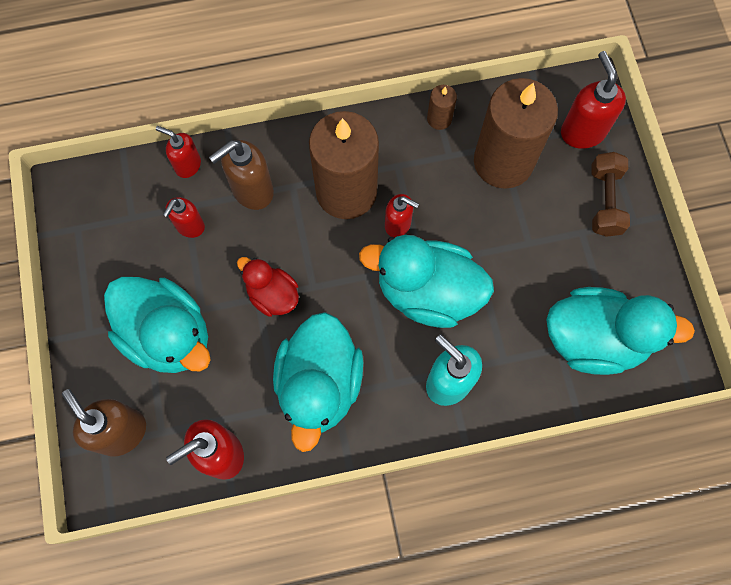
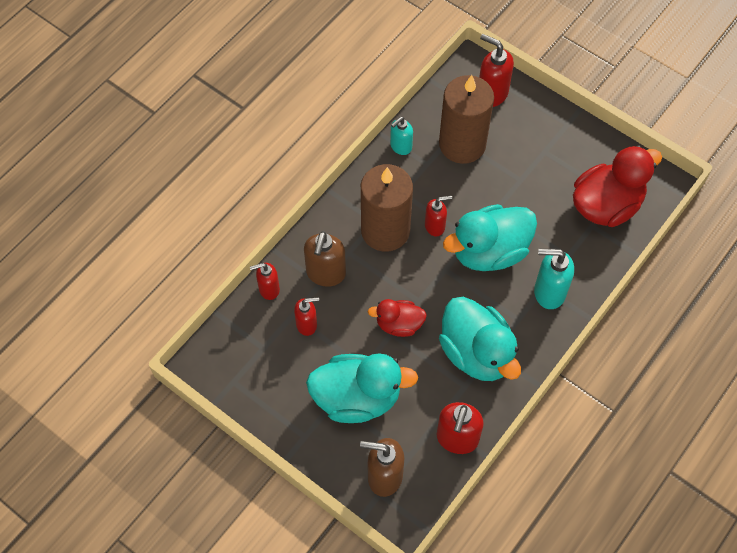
camera: 40 degrees left, 10 degrees down
(190, 226) = (307, 324): red soap dispenser -> red soap dispenser turned 90 degrees counterclockwise
(439, 119) = (400, 147): brown candle -> turquoise soap dispenser
(594, 339) = (606, 205): turquoise duck -> red duck
(605, 201) = (541, 124): brown dumbbell -> none

